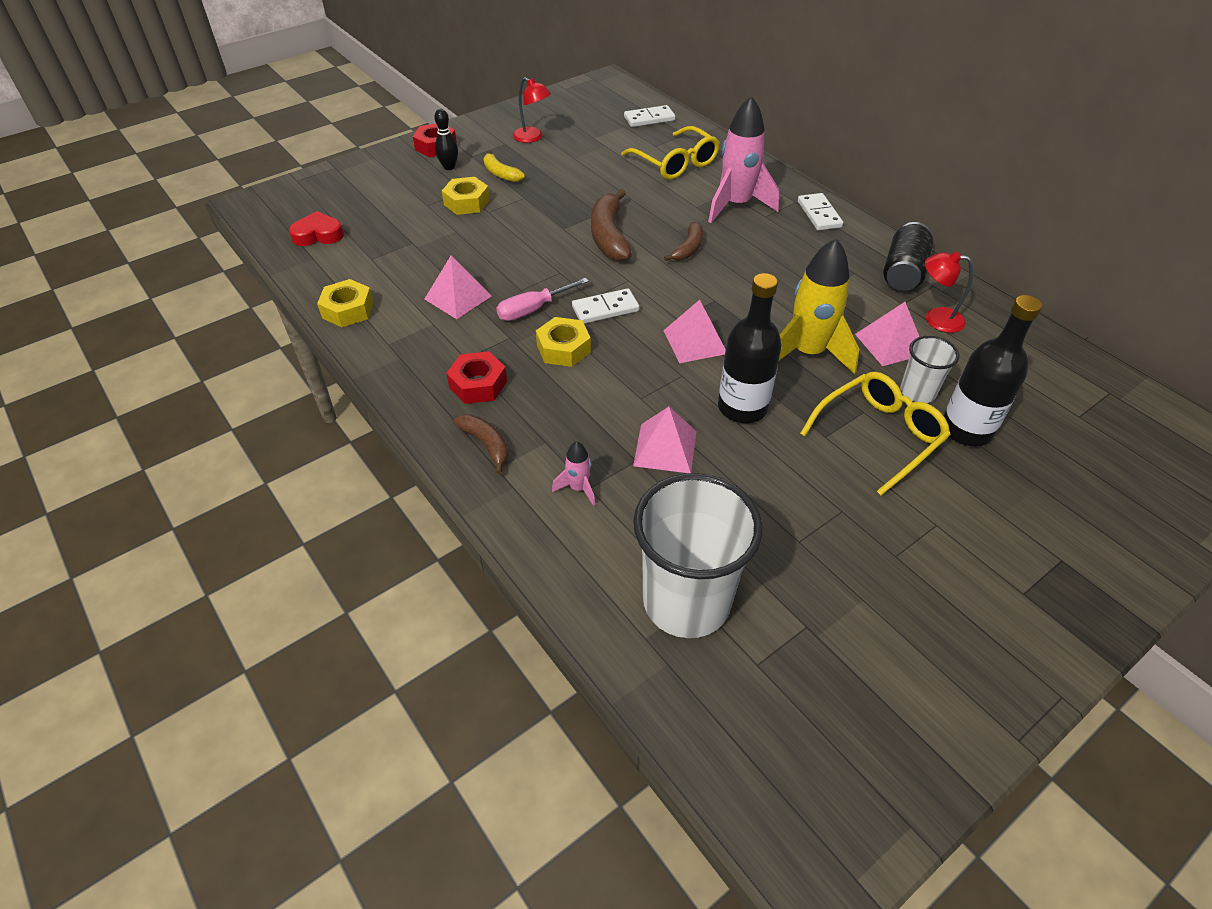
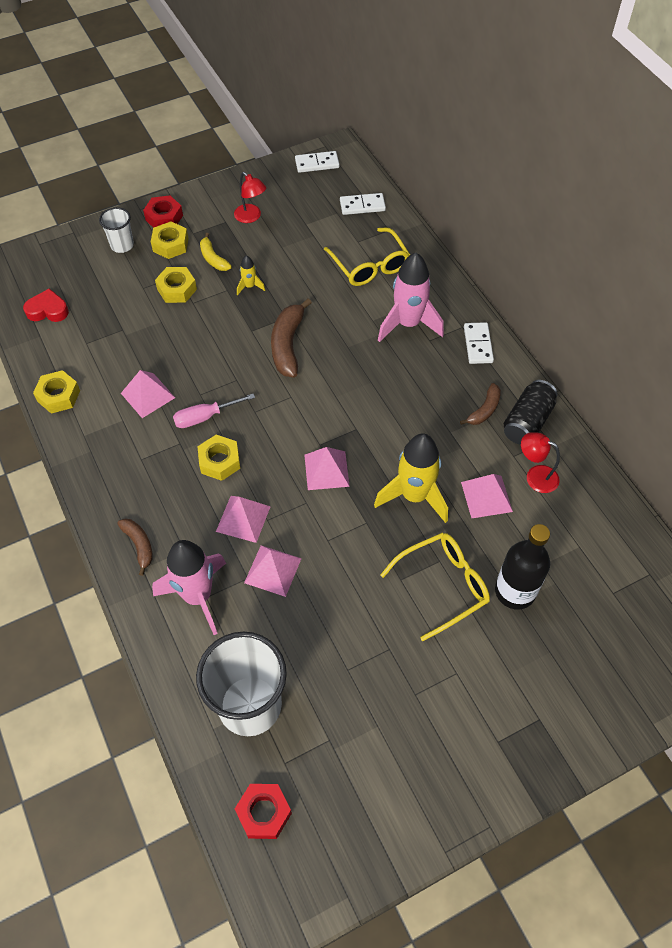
camera: 10 degrees right, 10 degrees up
(449, 167) = (170, 245): black bowling pin -> yellow nut
(478, 384) = (145, 487): red nut -> red nut (264, 813)
(549, 192) = (249, 286): none -> yellow rocket
(578, 488) = (198, 596): pink rocket -> pink rocket, size x2.22
(605, 309) = (263, 425): white domino -> white domino (317, 163)
(610, 400) = (243, 518): none -> pink pyramid
(688, 248) = (351, 368): brown banana -> brown banana (484, 410)
(742, 407) = (344, 542): black bottle -> none
(917, 392) = (490, 549): white cup -> white cup (122, 245)

